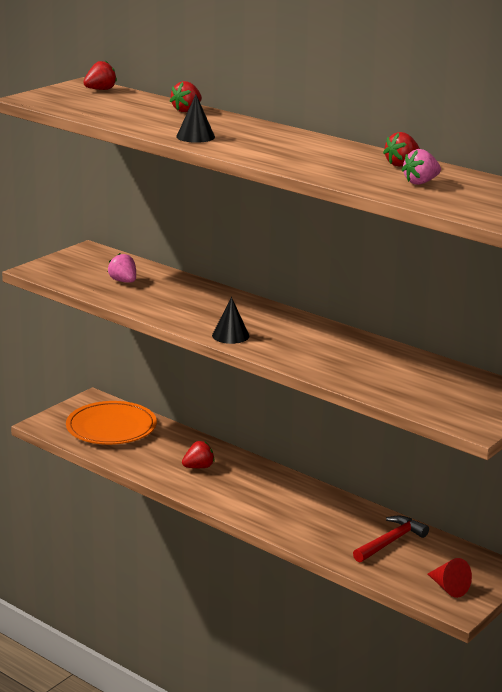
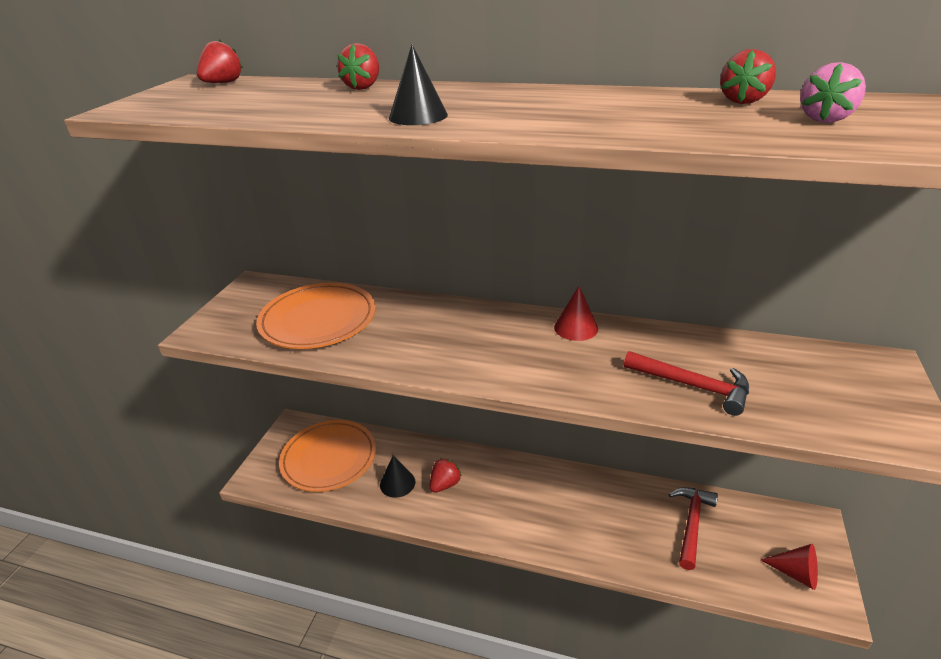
camera: 20 degrees left, 10 degrees up
(123, 281) = (318, 320): pink strawberry -> orange plate
(230, 335) = (500, 370): black cone -> black cone (397, 483)
(313, 327) = (576, 328): none -> red cone
(358, 372) = (692, 386): none -> red hammer

